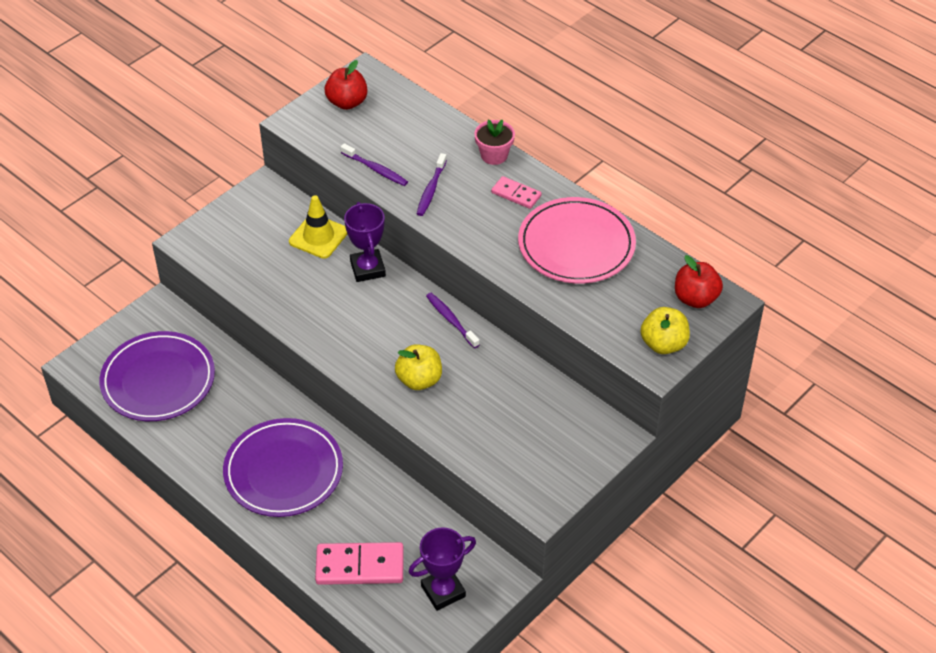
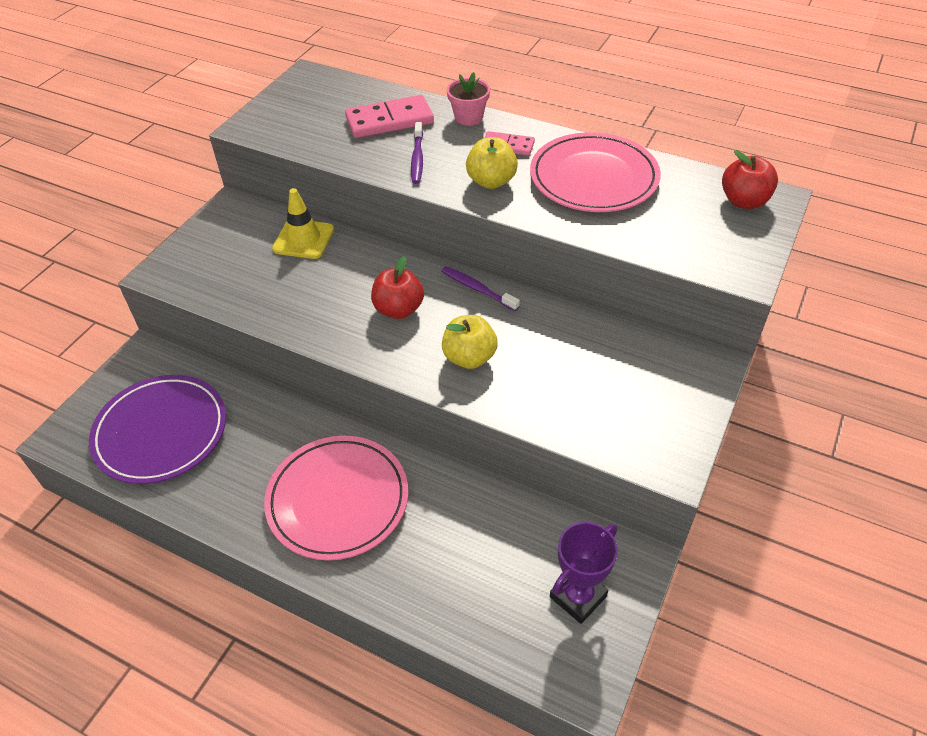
camera: 15 degrees left, 0 degrees up
(283, 471) = (338, 500): purple plate -> pink plate
(347, 102) = (297, 101): red apple -> red apple (398, 309)
(360, 566) = (468, 592): pink domino -> pink domino (389, 120)
(367, 269) = (367, 258): purple trophy -> none
(375, 169) = (350, 152): purple toothbrush -> none
(663, 344) = (739, 251): yellow apple -> yellow apple (491, 181)

